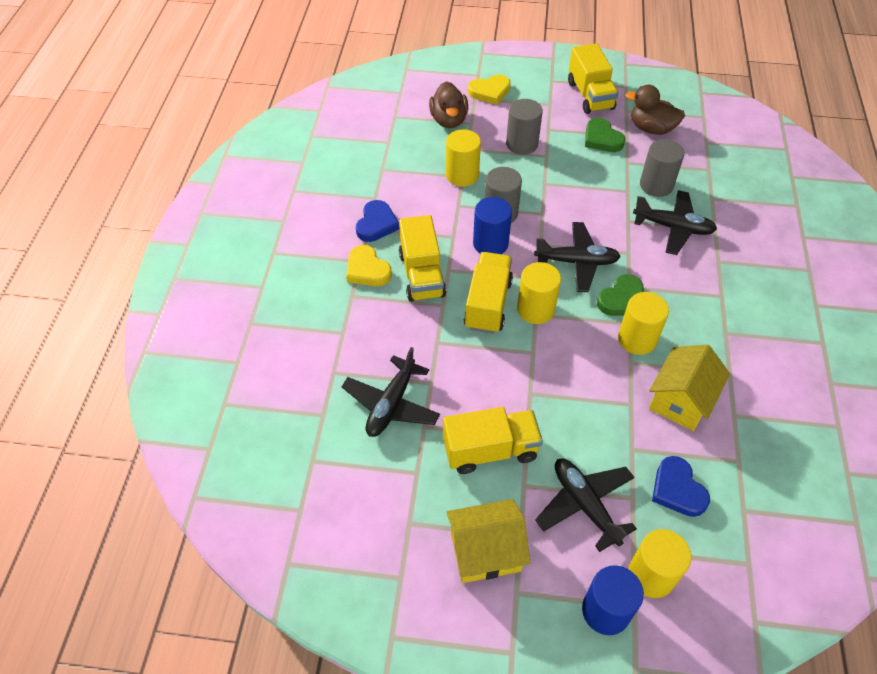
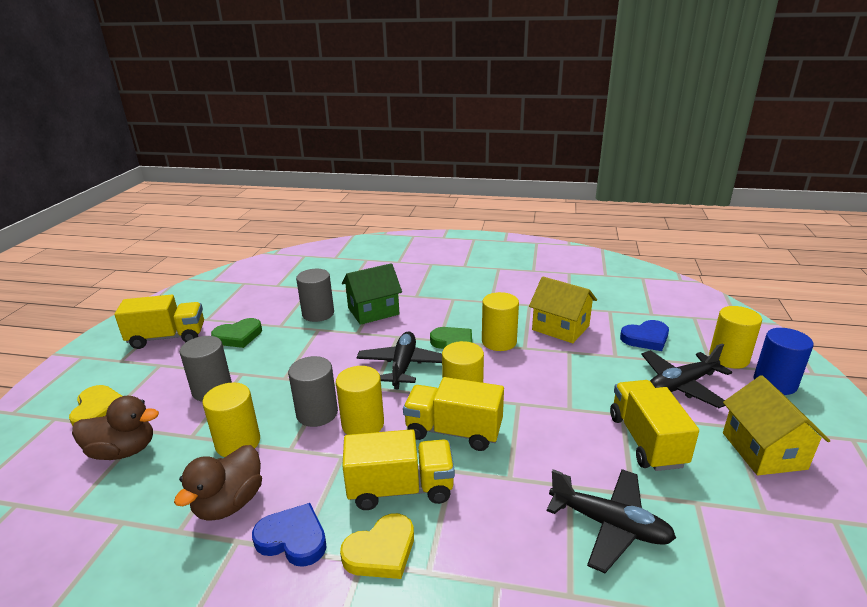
camera: 85 degrees left, 25 degrees down
(490, 243) = (363, 424): blue cylinder -> yellow cylinder
(651, 128) = (242, 308): brown duck -> brown duck (229, 503)
(673, 227) = (373, 311): black plane -> green house

